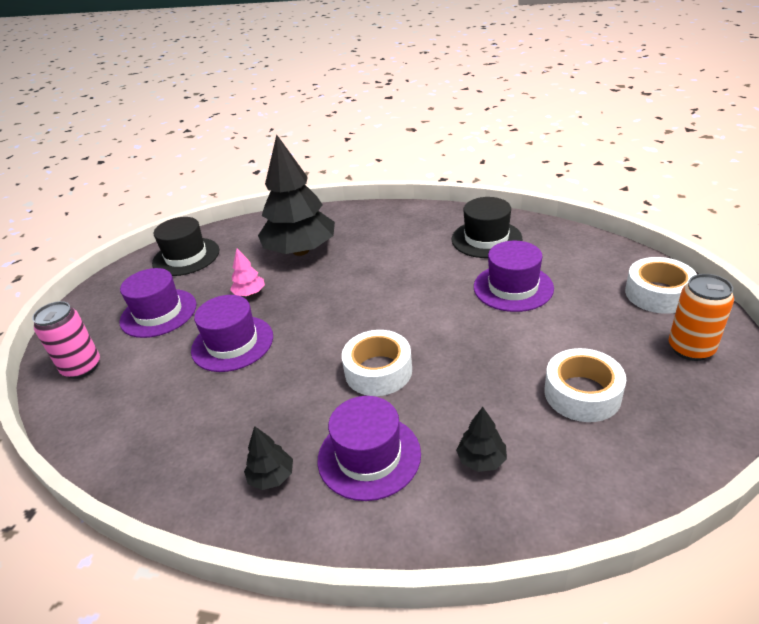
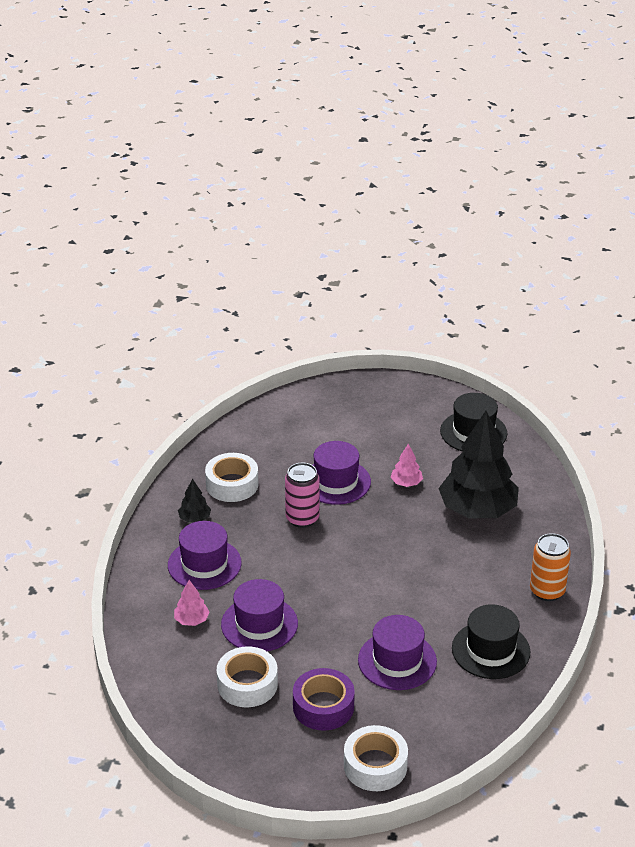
camera: 85 degrees right, 0 degrees up
(82, 367) = (317, 405): pink can -> pink can (302, 518)
(158, 313) = (383, 432): purple hat -> purple hat (259, 624)
(378, 371) = (290, 568): white tape -> white tape (232, 484)
(481, 460) = (191, 620): black tree -> pink tree
(594, 331) = (323, 706): none -> purple tape
(690, 349) = (291, 766): orange can -> orange can (547, 591)

